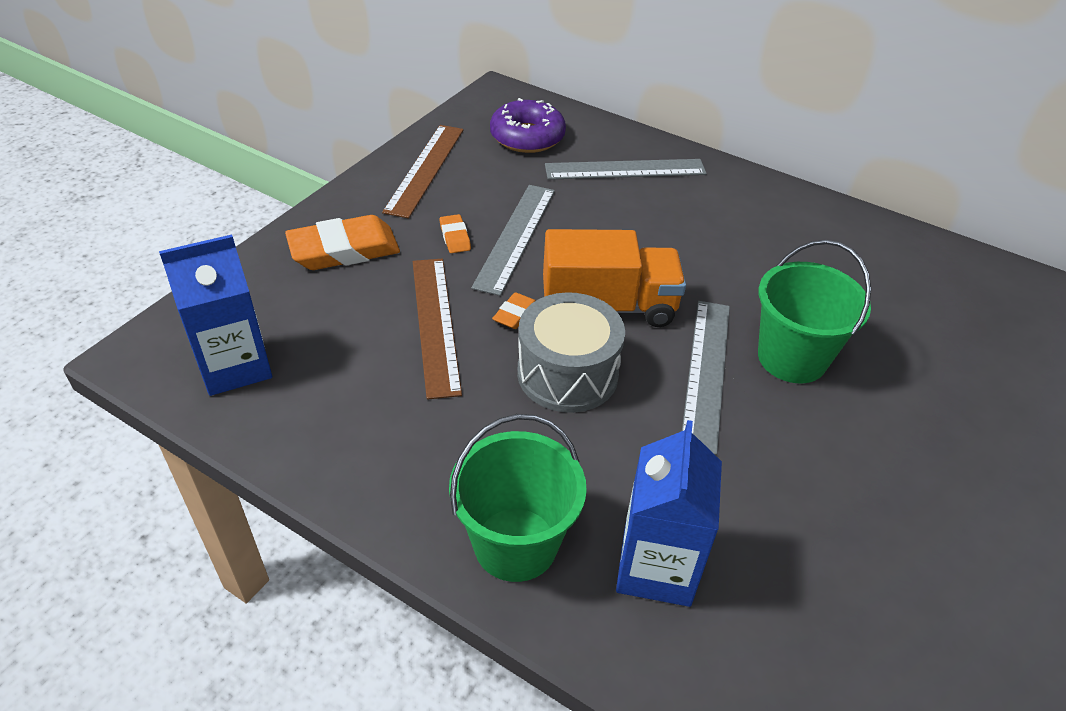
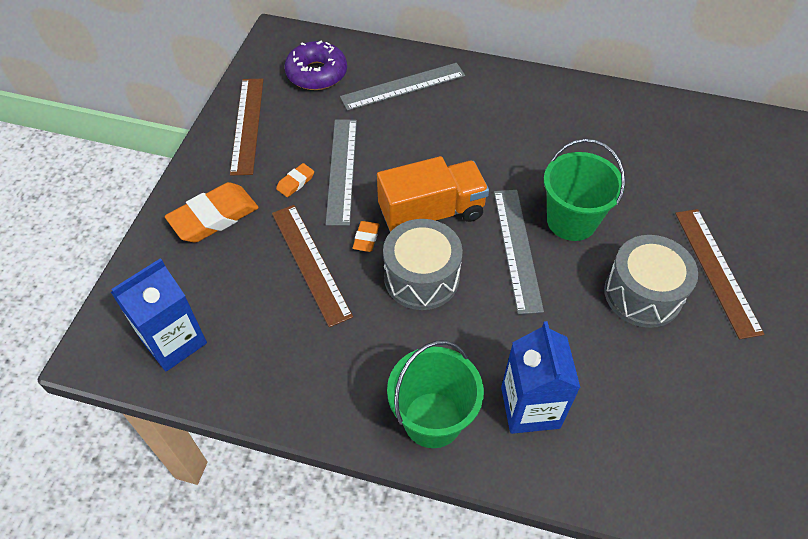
camera: 15 degrees left, 10 degrees up
(455, 237) = (295, 182): orange eraser -> orange eraser turned 75 degrees clockwise
(866, 469) = (642, 294): none -> grey drum
(986, 468) = (717, 270): none -> brown ruler

